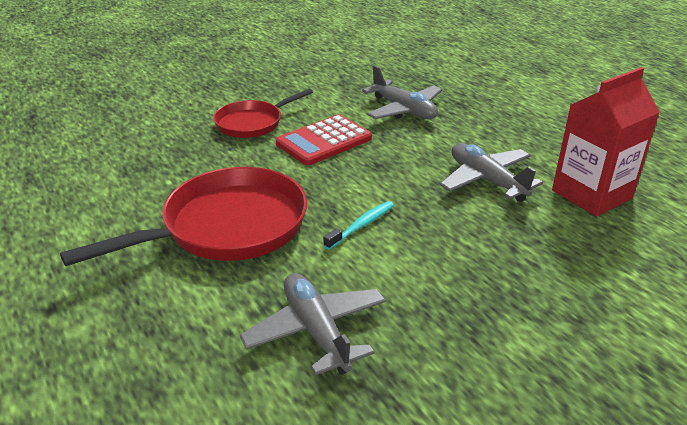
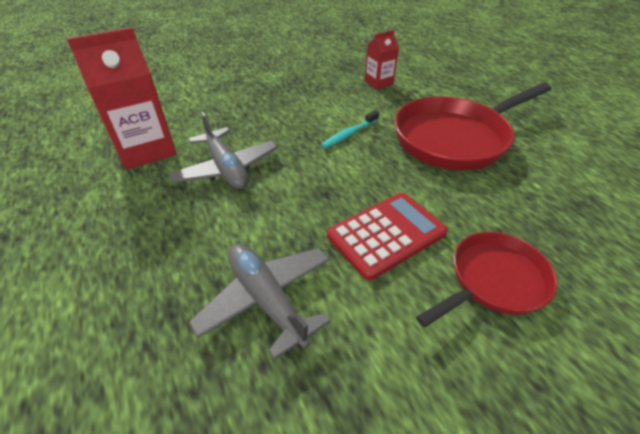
camera: 175 degrees left, 10 degrees up
(316, 331) = (378, 82): grey plane -> red carton

